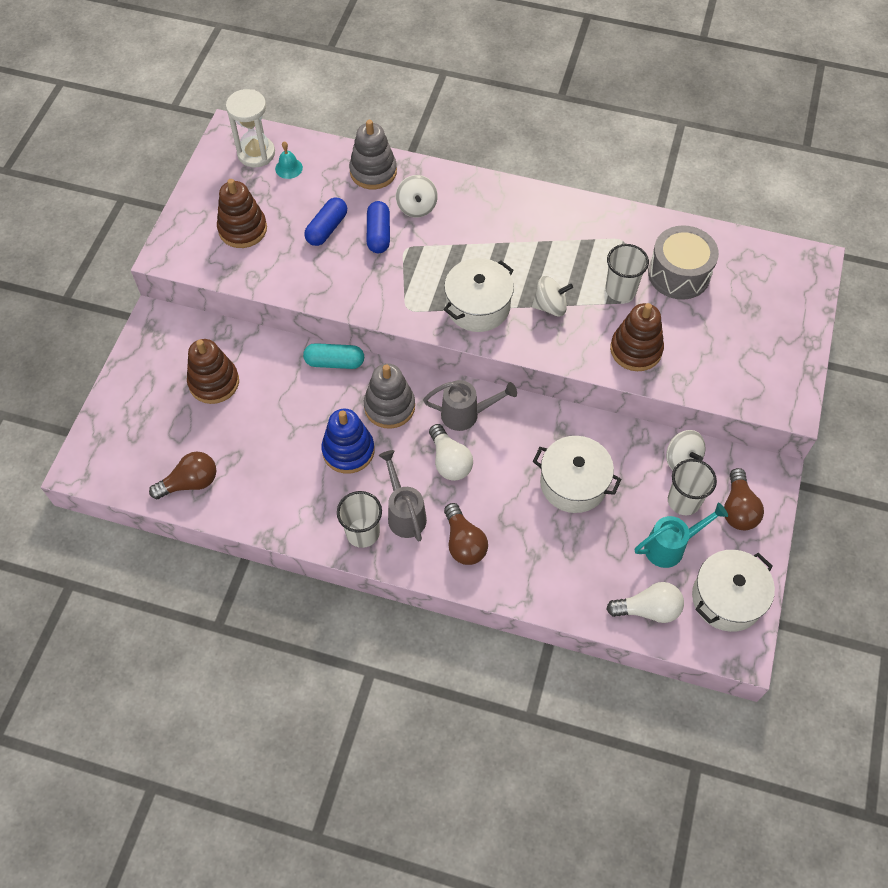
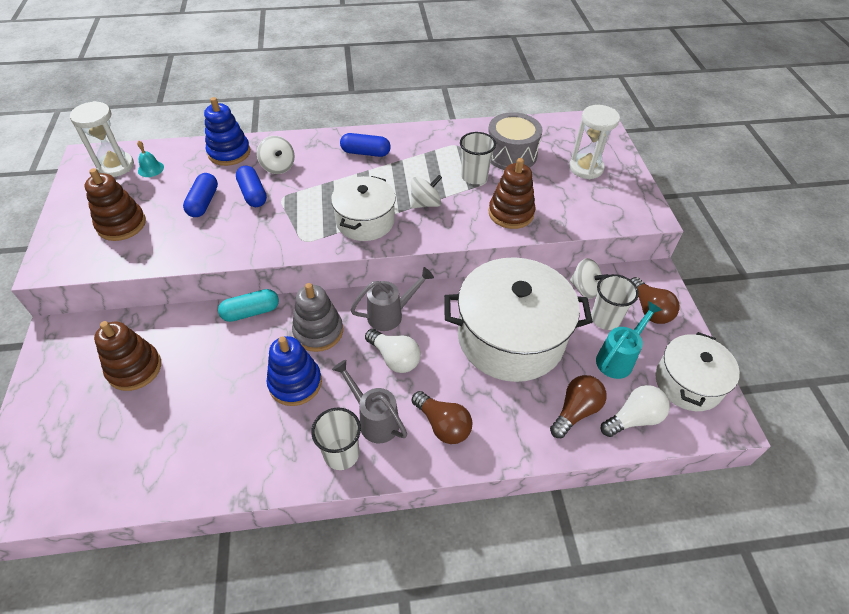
camera: 25 degrees left, 10 degrees down
(190, 482) = (138, 474): brown light bulb -> brown light bulb (575, 411)
(373, 172) = (229, 153): grey stacking toy -> blue stacking toy
(516, 218) = (365, 153): none -> blue capsule
(573, 483) = (510, 337): white pot -> white pot, size x1.70
(755, 321) = (586, 168): none -> white hourglass

